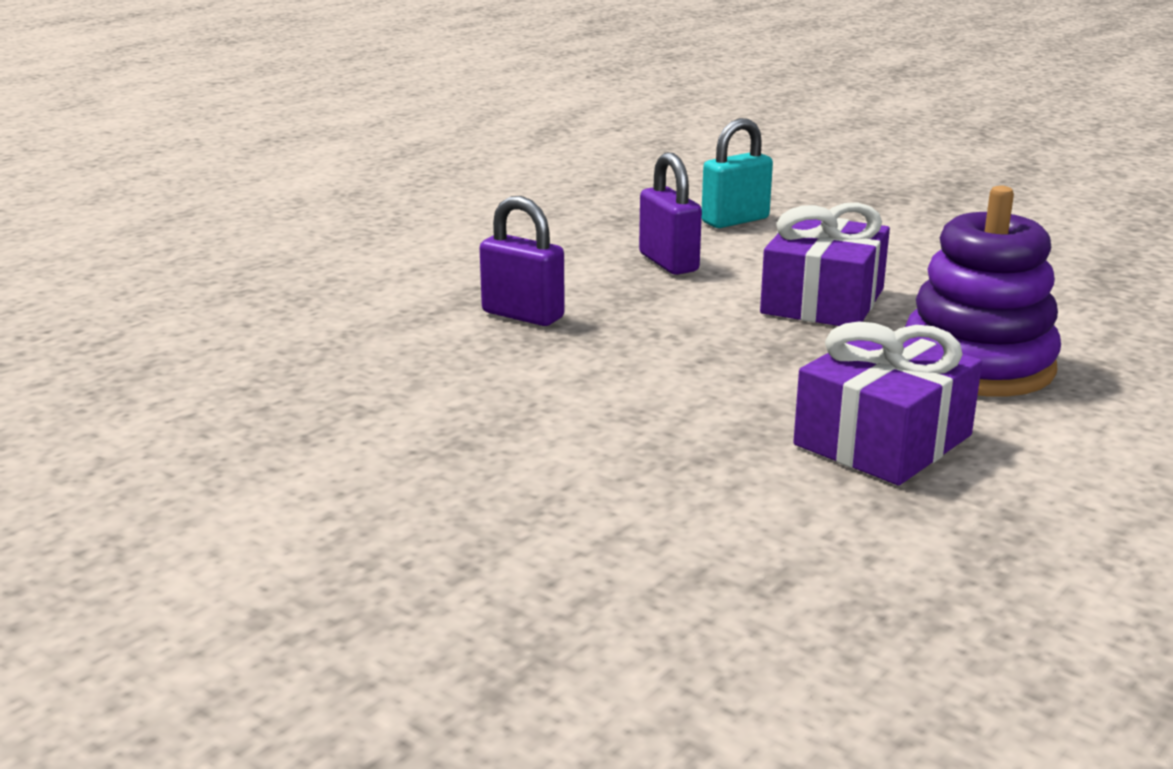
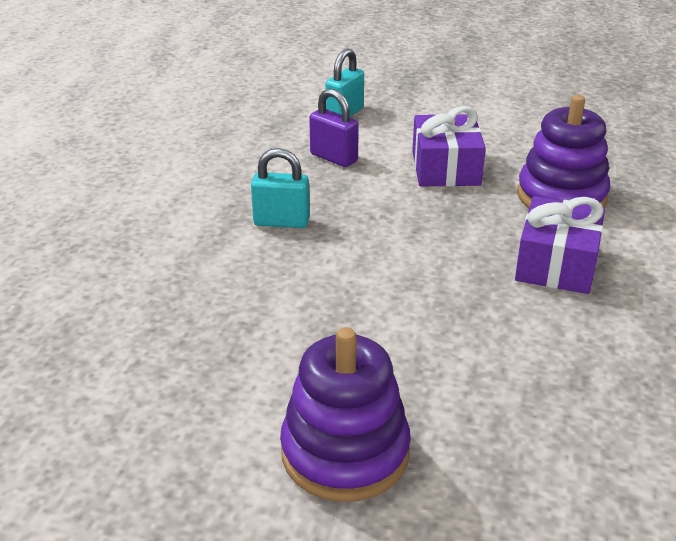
camera: 25 degrees left, 10 degrees up
(337, 570) = (345, 452): none -> purple stacking toy
(522, 315) = (281, 222): purple padlock -> turquoise padlock

